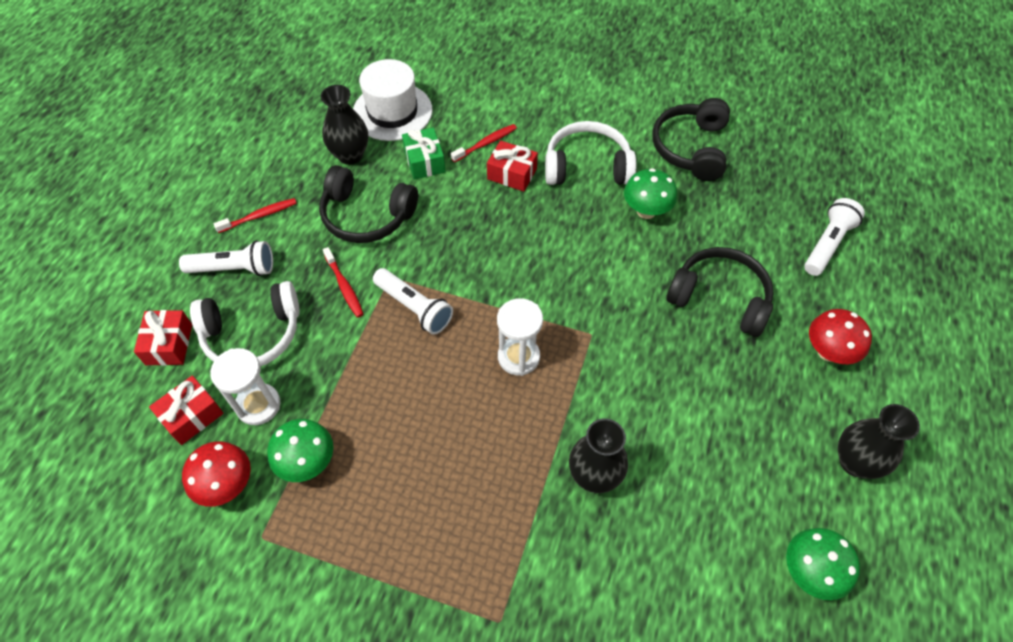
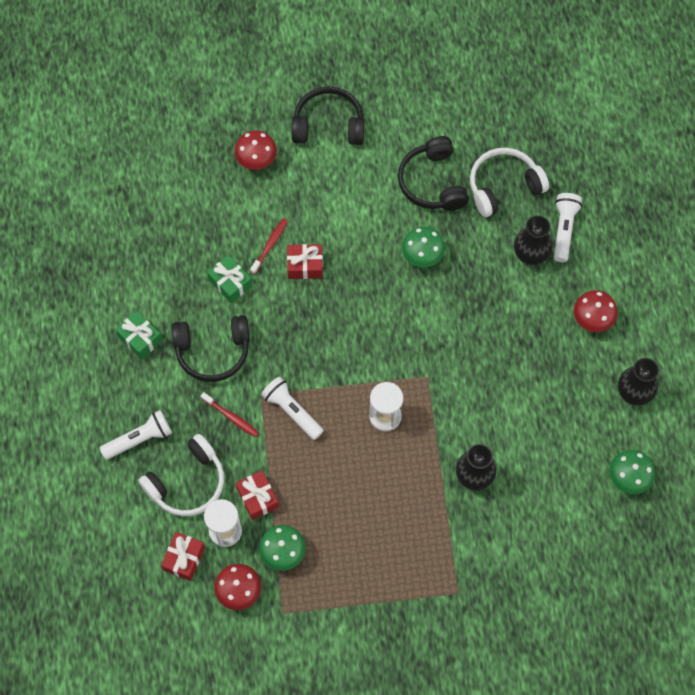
camera: 25 degrees left, 10 degrees up
(169, 344) = (132, 517): red gift -> red gift (257, 498)
(259, 216) = (129, 387): red toothbrush -> none
(301, 176) = (140, 338): none -> green gift
(350, 155) = (167, 302): black vase -> black vase (530, 255)
(392, 112) = (177, 246): white hat -> none
(414, 307) = (292, 411): white flashlight -> white flashlight turned 150 degrees counterclockwise
(515, 70) = (256, 160): none -> red mushroom
(587, 166) = (360, 234): white headphones -> white headphones (503, 186)
(720, 298) = (504, 309): black headphones -> black headphones (328, 125)

